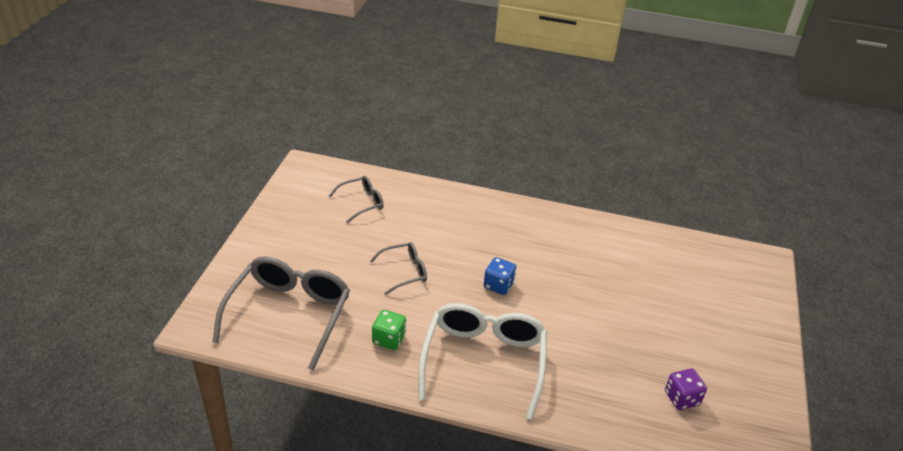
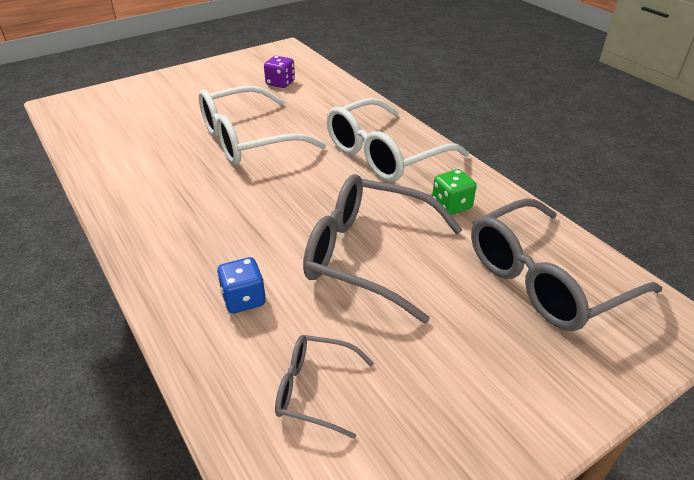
camera: 135 degrees left, 0 degrees up
(405, 272) = (367, 255): grey glasses -> grey glasses, size x1.95
(498, 285) = (291, 194): blue dice -> blue dice (244, 299)
(594, 312) = (247, 140): none -> white glasses

